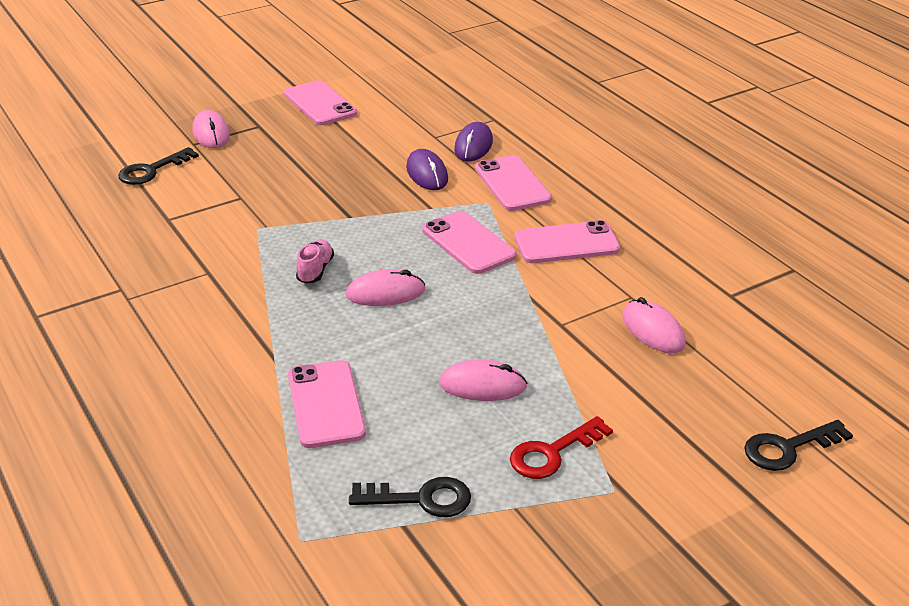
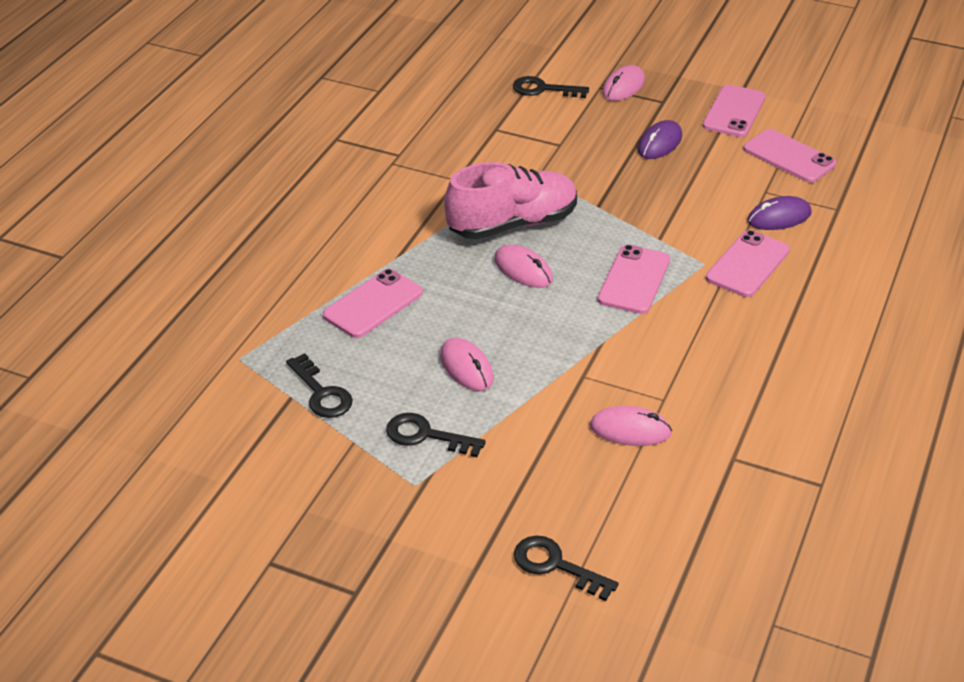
camera: 55 degrees right, 5 degrees up
(315, 270) = (512, 224): pink shoe -> pink shoe, size x2.35
(427, 173) = (704, 213): purple mouse -> purple mouse (659, 143)
(552, 453) = (426, 436): red key -> black key
(566, 243) = (697, 332): pink phone -> pink phone (789, 157)
(653, 330) = (630, 430): pink mouse -> pink mouse turned 75 degrees clockwise

